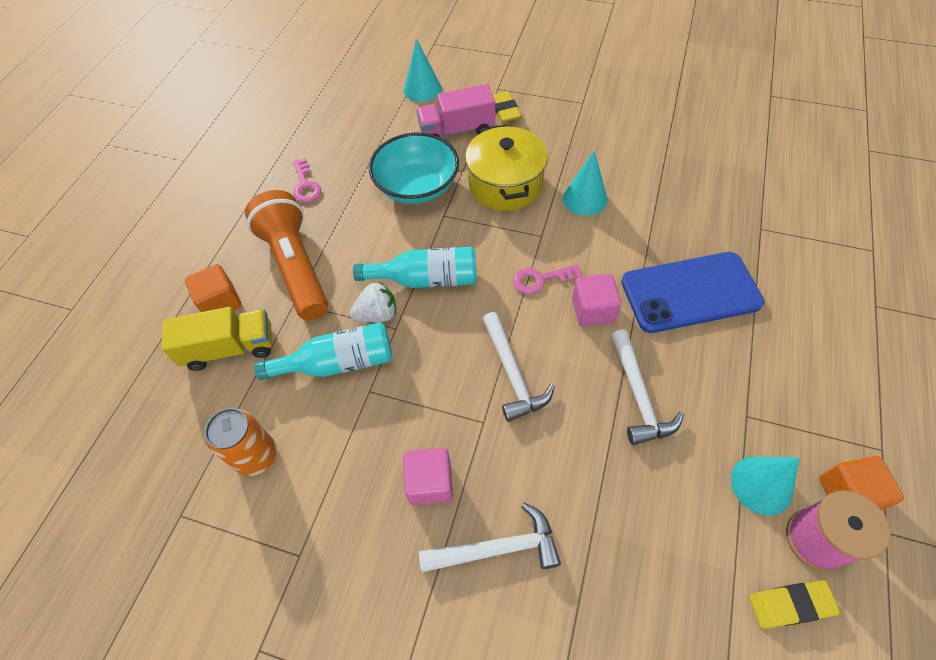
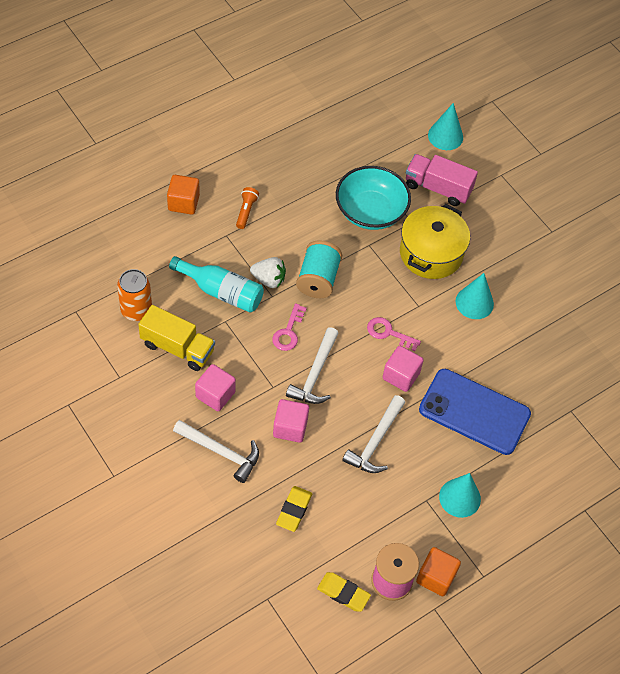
camera: 30 degrees right, 0 degrees up
(230, 348) = (168, 236): yellow truck -> yellow truck (177, 347)
(295, 266) = (246, 211): orange flashlight -> orange flashlight, size x0.40
(305, 185) = (298, 156): pink key -> pink key (288, 332)
(426, 279) = (318, 279): turquoise bottle -> turquoise spool
(504, 110) = (488, 196): yellow eraser -> yellow eraser (294, 510)
(543, 453) = (290, 427): none -> pink cube
(761, 485) = (393, 536): turquoise cone -> turquoise cone (460, 498)

